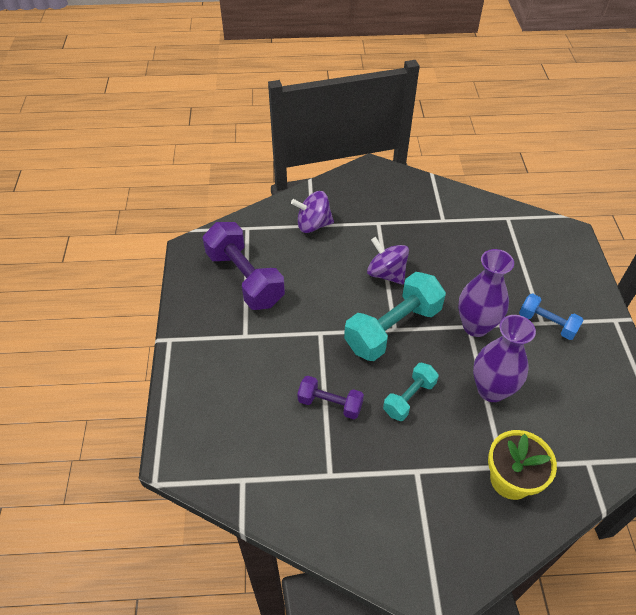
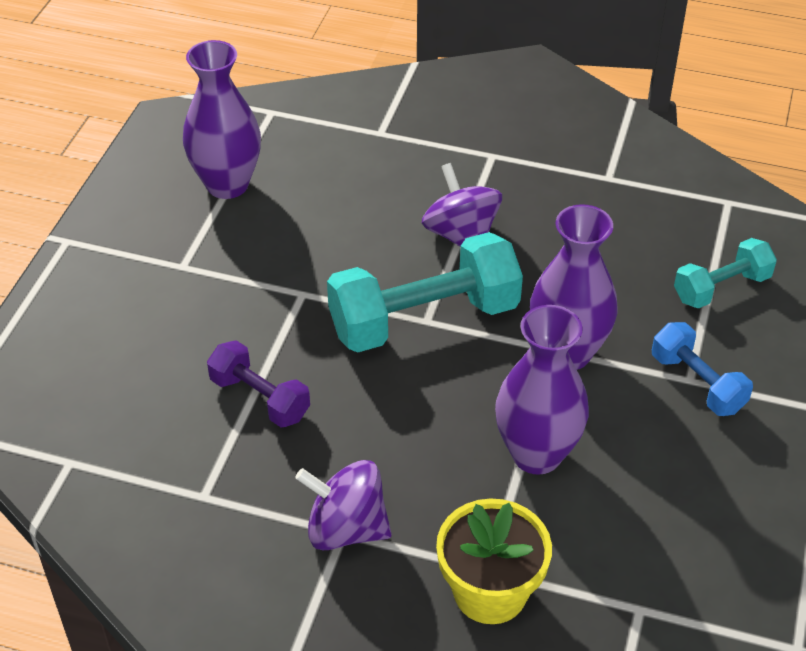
camera: 20 degrees right, 5 degrees down
(245, 278) = (227, 184): purple dumbbell -> purple vase
(313, 225) = (381, 132): purple spinning top -> purple spinning top (346, 529)
(409, 398) = (391, 426): turquoise dumbbell -> turquoise dumbbell (721, 288)

